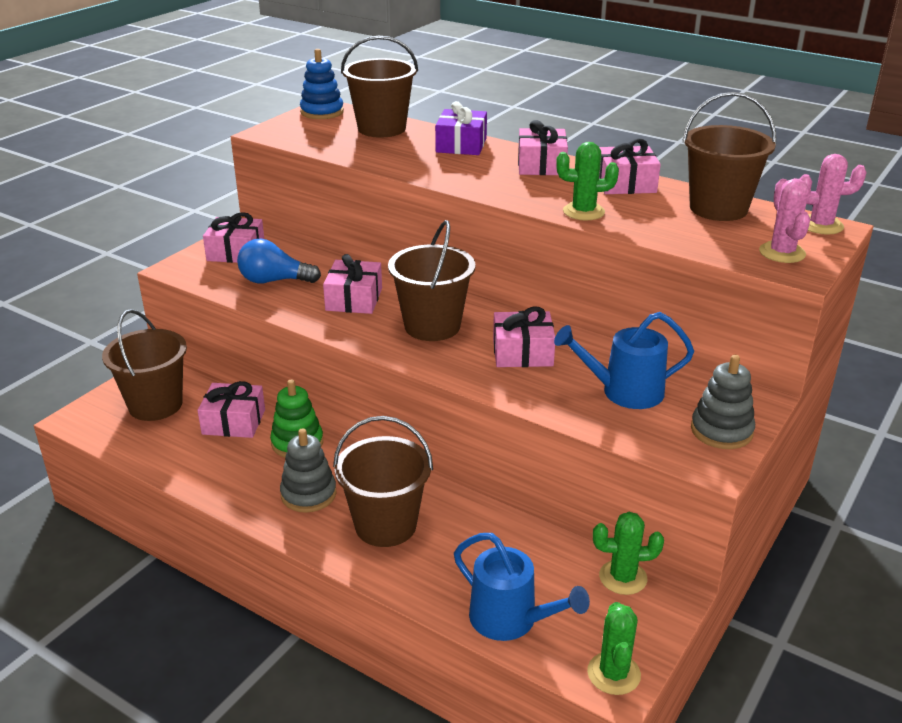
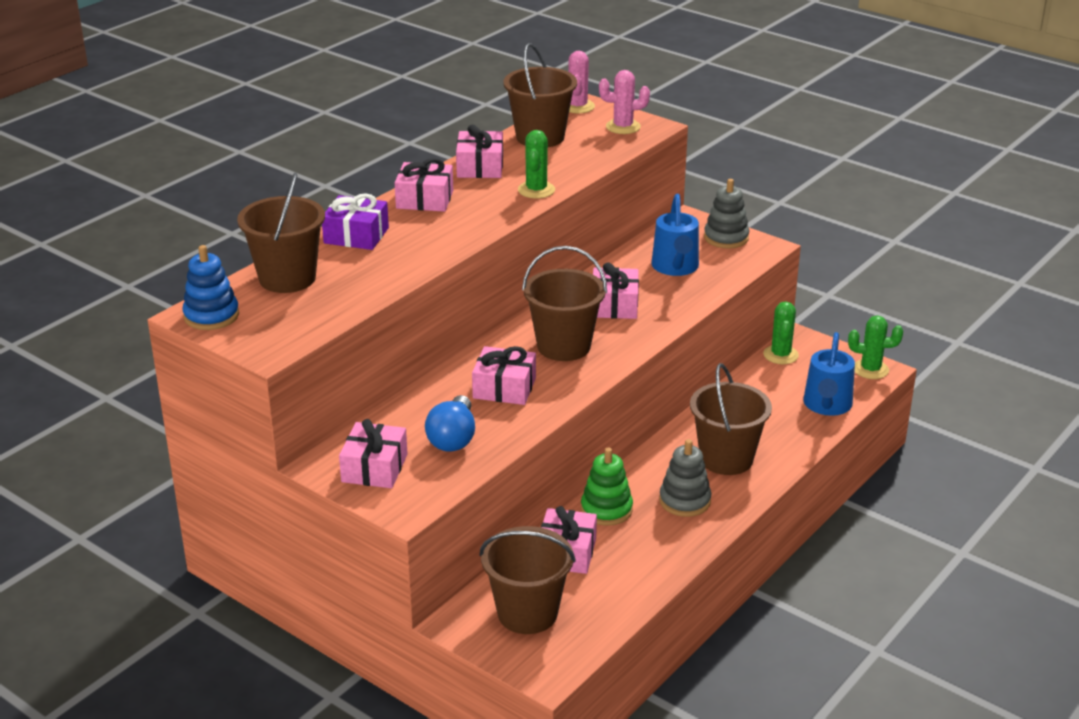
camera: 85 degrees left, 0 degrees up
(510, 620) = (827, 405): blue watering can -> blue watering can turned 150 degrees clockwise

